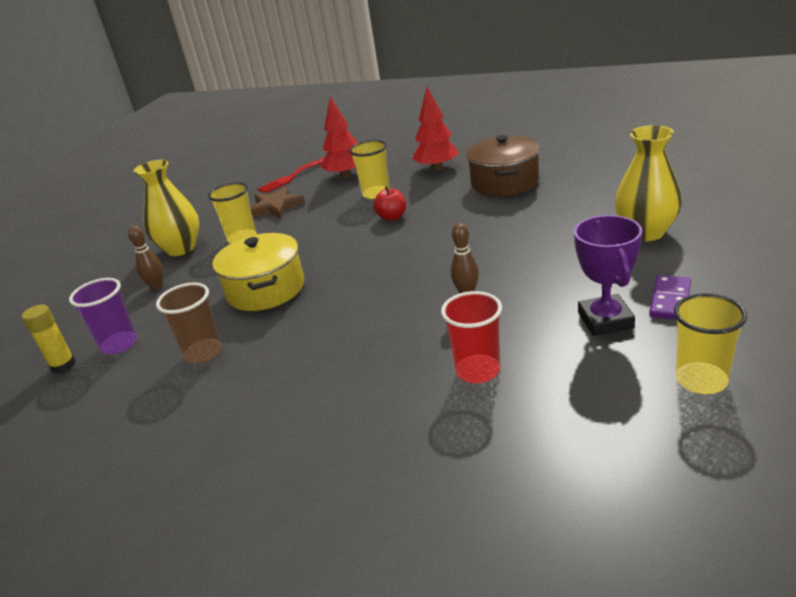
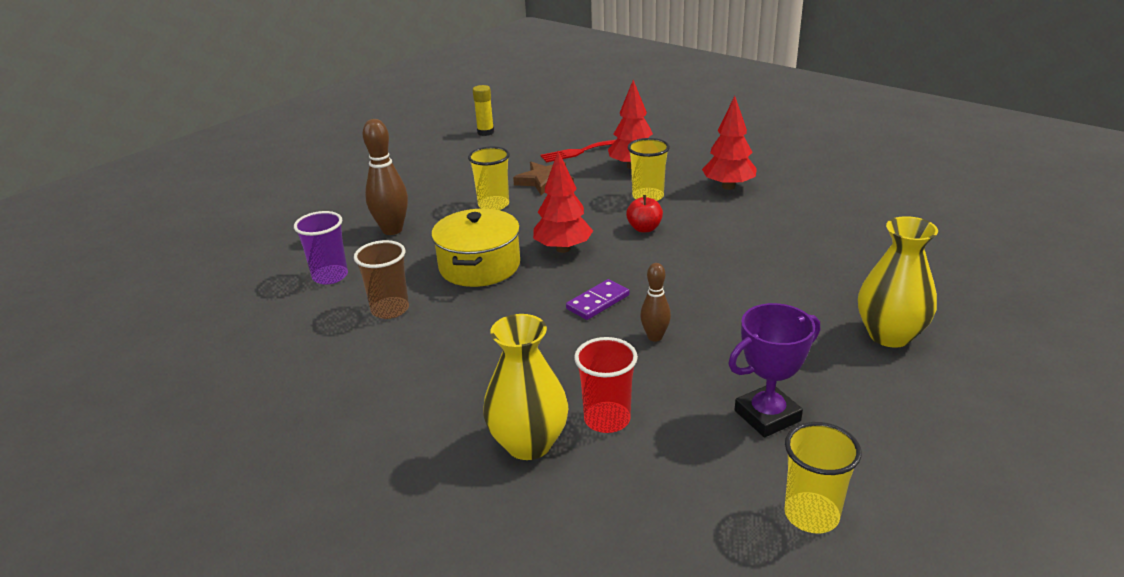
camera: 20 degrees right, 0 degrees up
(63, 365) = (278, 280): yellow glue stick -> yellow glue stick (485, 132)
(157, 286) = (392, 230): brown bowling pin -> brown bowling pin, size x1.71
(181, 248) = (435, 197): yellow vase -> yellow vase (529, 443)
(333, 253) = (563, 249): none -> red tree
(504, 182) = (785, 226): brown pot -> none
(605, 320) = (767, 416): purple trophy -> purple trophy turned 45 degrees clockwise
(670, 300) = (851, 420): purple domino -> purple domino (598, 302)

